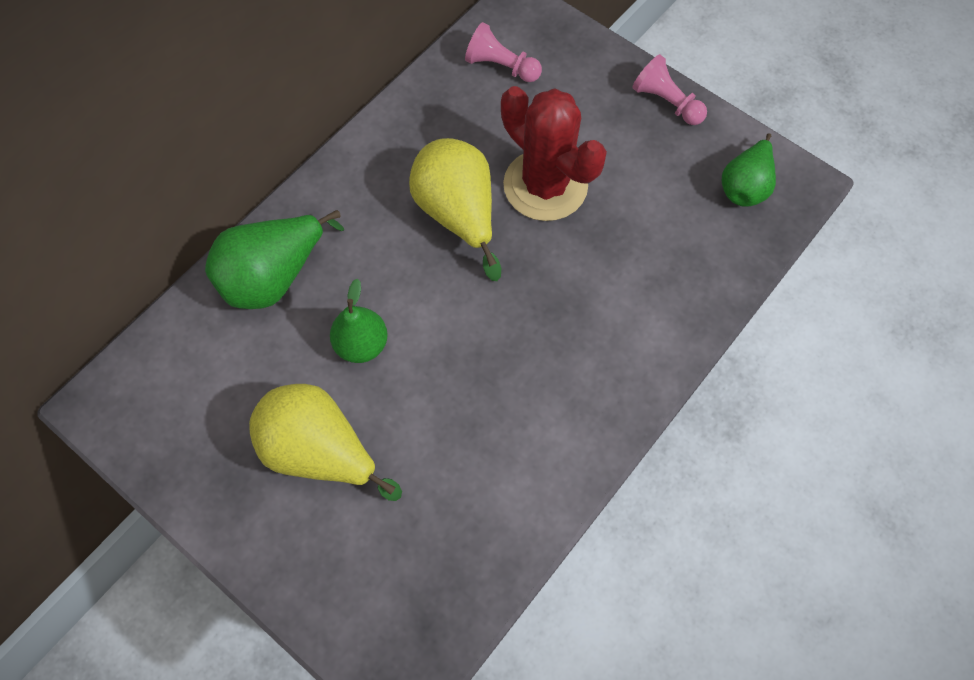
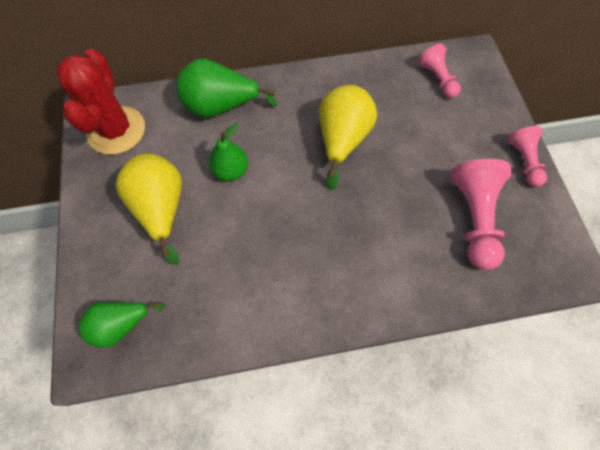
camera: 40 degrees right, 0 degrees up
(545, 185) = (405, 158): red cactus -> red cactus (116, 130)
(668, 202) = (473, 218): none -> pink pawn
(745, 186) = (534, 244): green pear -> green pear (121, 324)

